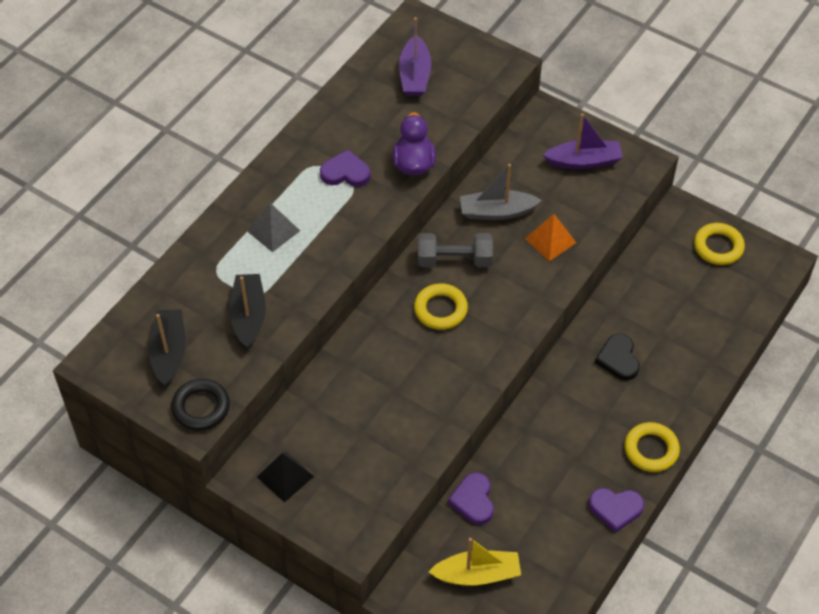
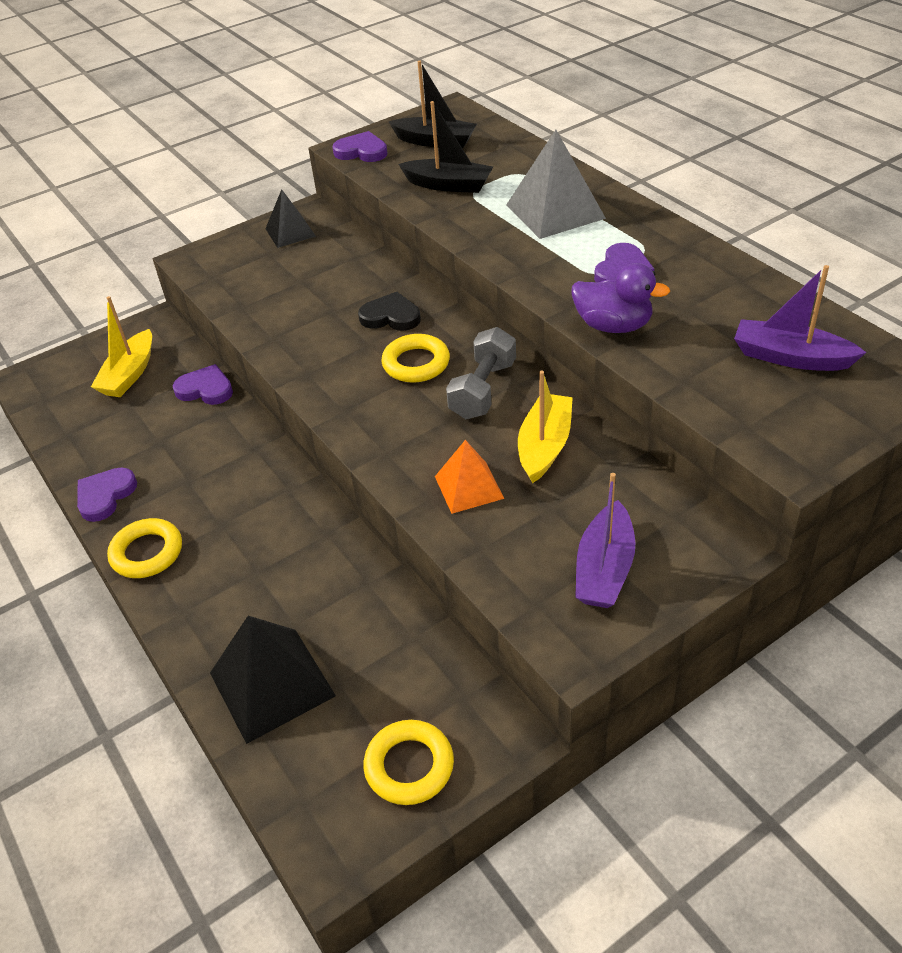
camera: 115 degrees right, 10 degrees down
(201, 407) = (361, 151): black ring -> purple heart
(273, 230) = (555, 211): grey pyramid -> grey pyramid, size x1.63
(497, 212) = (544, 446): grey boat -> yellow boat
(618, 359) = (289, 563): black heart -> black heart (391, 316)
(706, 329) = (272, 684): none -> black pyramid

